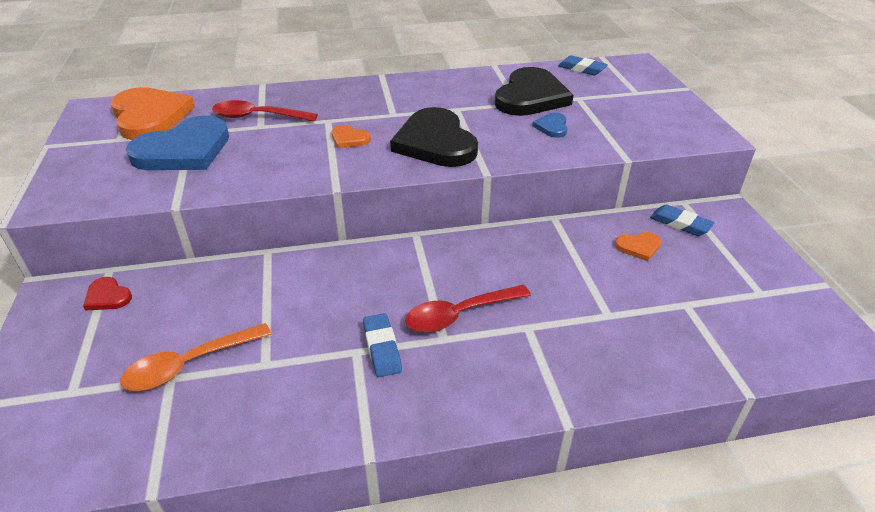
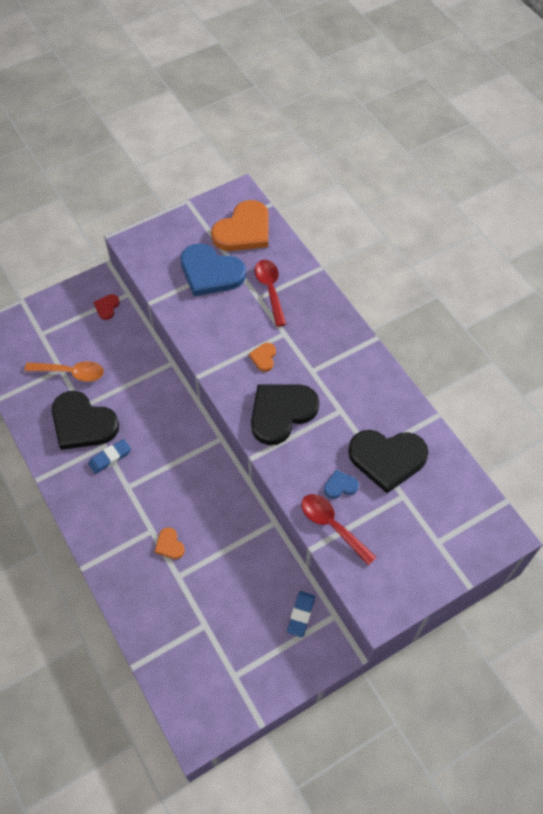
camera: 70 degrees right, 20 degrees up
(189, 365) = (71, 373): orange spoon -> orange spoon turned 150 degrees clockwise
(297, 369) = (82, 423): none -> black heart
(459, 315) = (149, 489): red spoon -> red spoon (332, 526)
(581, 69) = (466, 488): blue eraser -> none
(638, 247) = (259, 587): orange heart -> orange heart (169, 545)

